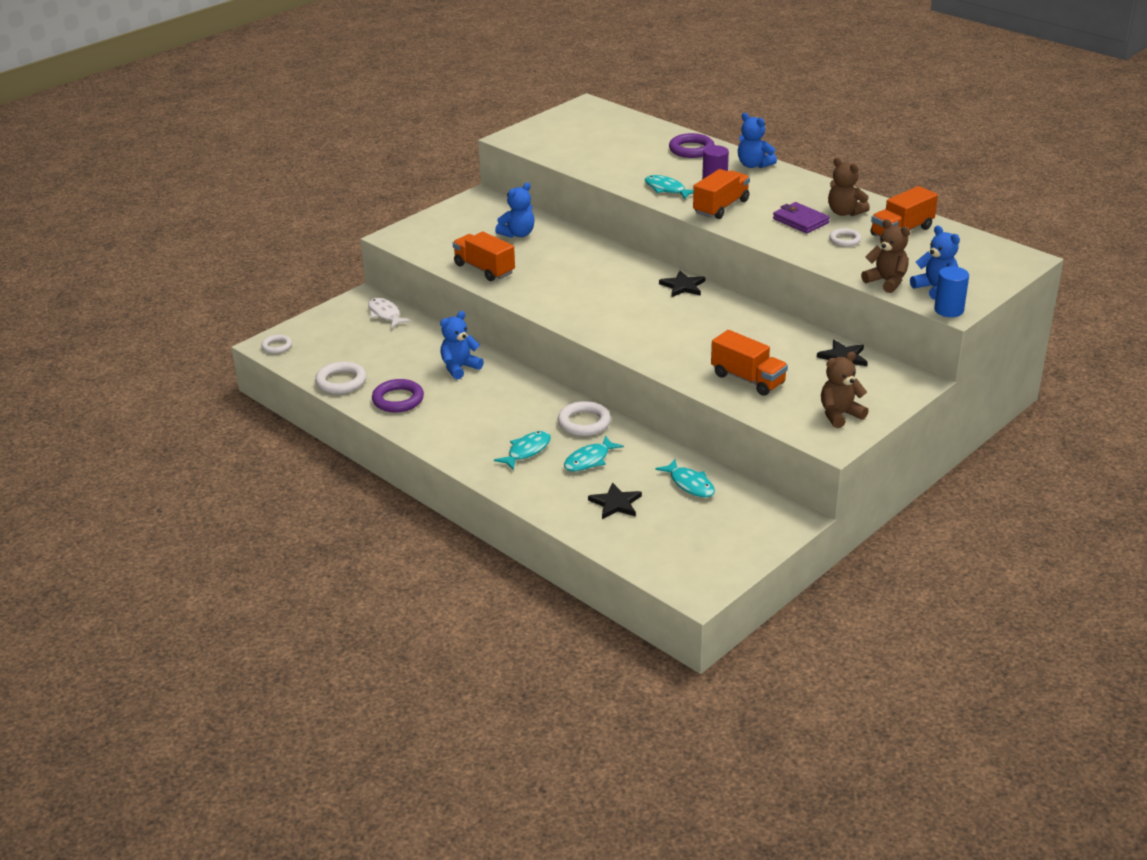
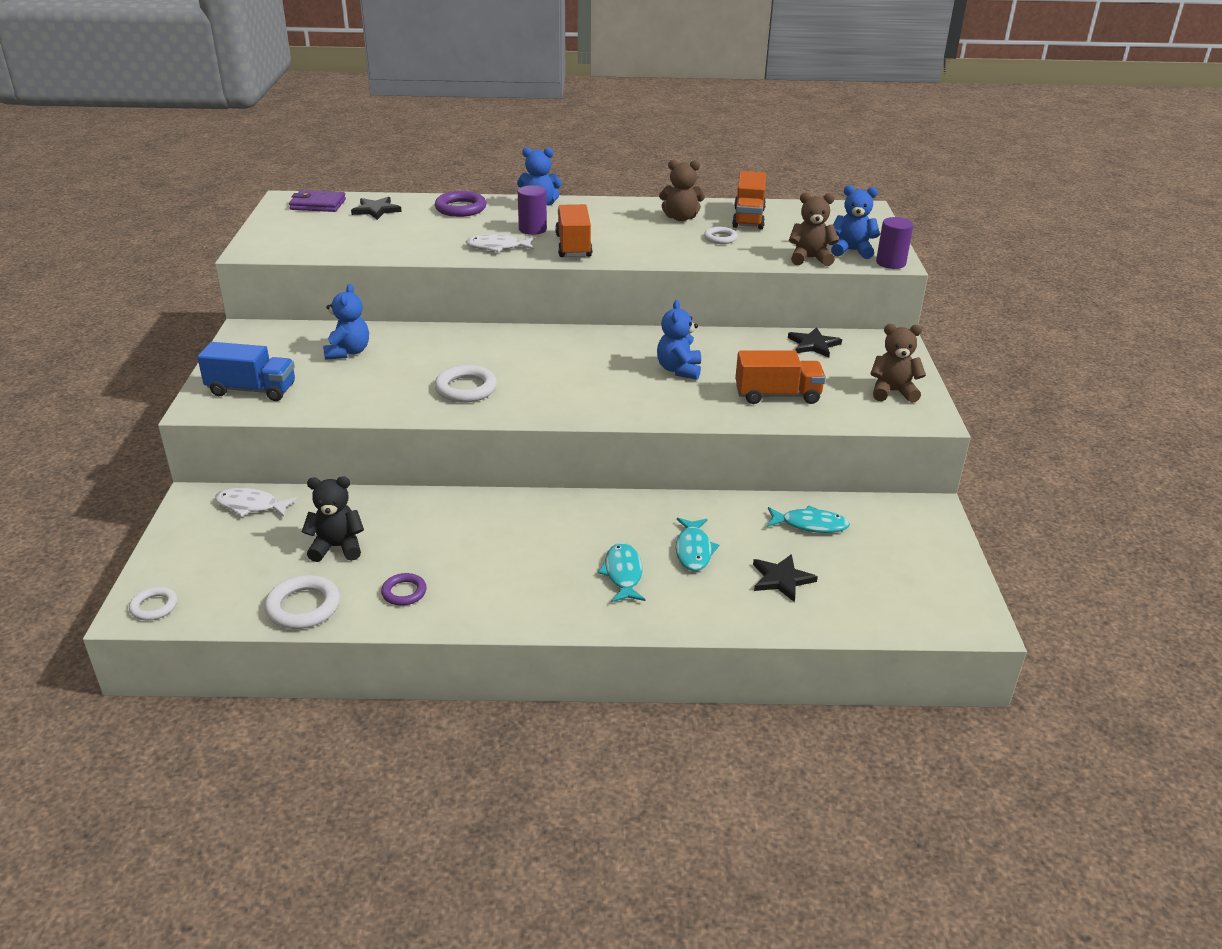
camera: 45 degrees left, 0 degrees up
(397, 358) = (337, 547): none -> black teddy bear
(398, 399) = (404, 592): purple ring -> purple ring, size x0.62
(432, 237) = (252, 390): none -> blue truck
(459, 368) = (424, 523): blue teddy bear -> blue teddy bear (679, 370)
(484, 269) = (365, 399): orange truck -> none
(584, 423) = (632, 516): white ring -> white ring (466, 388)
(666, 189) = (497, 247): turquoise fish -> white fish
(683, 286) = (589, 339): black star -> black star (376, 210)
(800, 221) = (659, 235): purple wallet -> purple wallet (318, 204)
(840, 415) = (892, 392): brown teddy bear -> brown teddy bear turned 75 degrees clockwise
(948, 310) = (890, 263): blue cylinder -> purple cylinder

